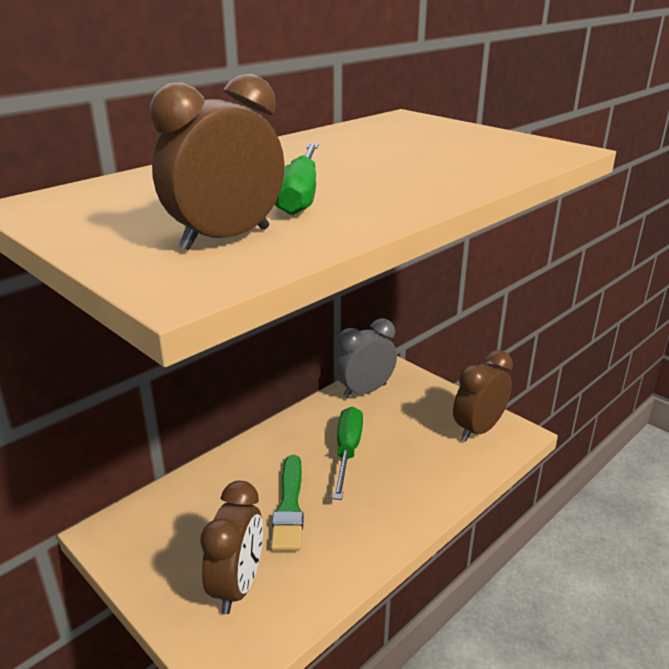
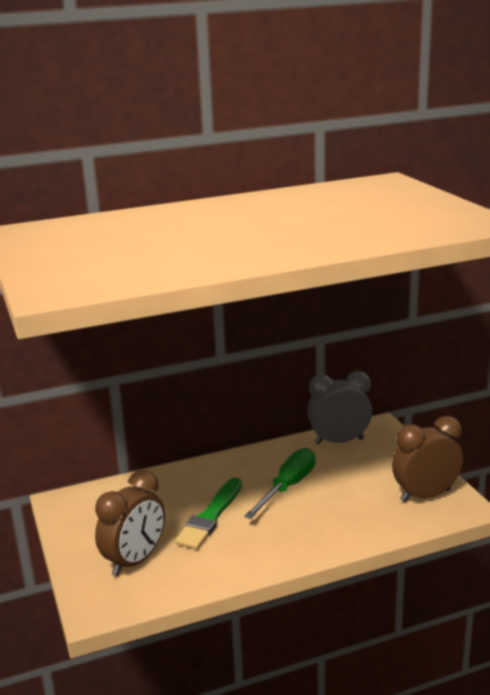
camera: 25 degrees right, 5 degrees down
(226, 239) = (113, 266): brown clock -> none
(300, 196) = (201, 242): green screwdriver -> none

